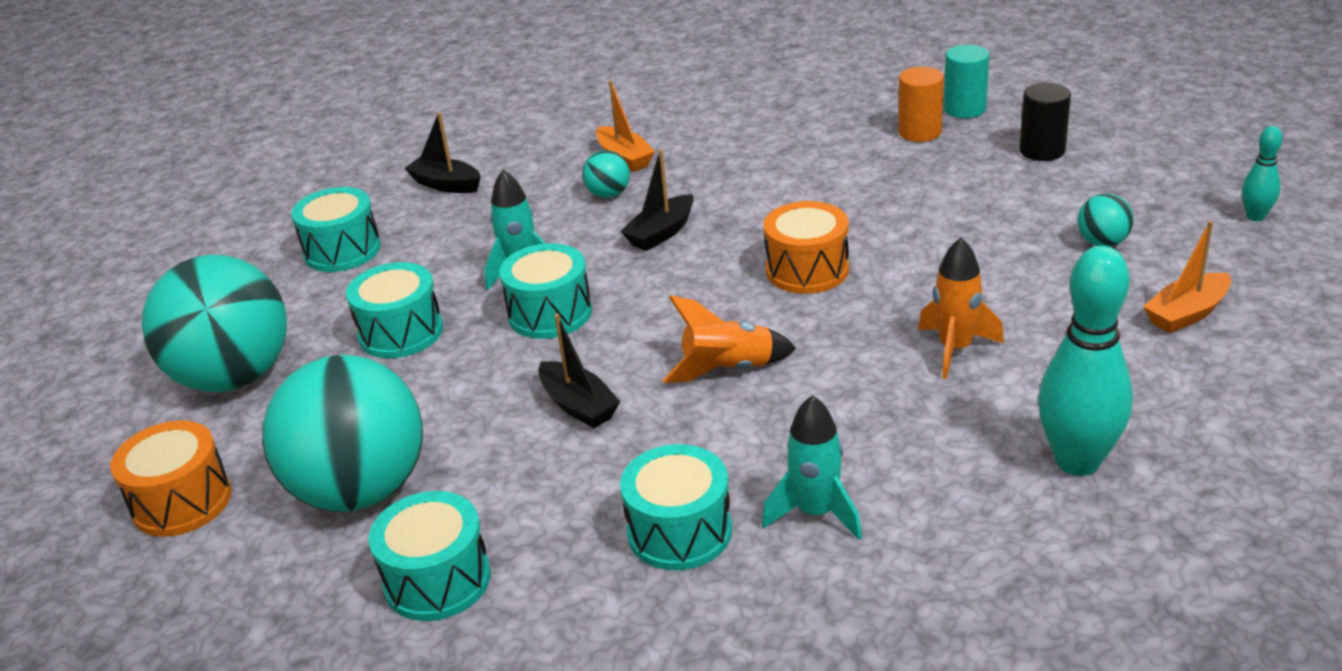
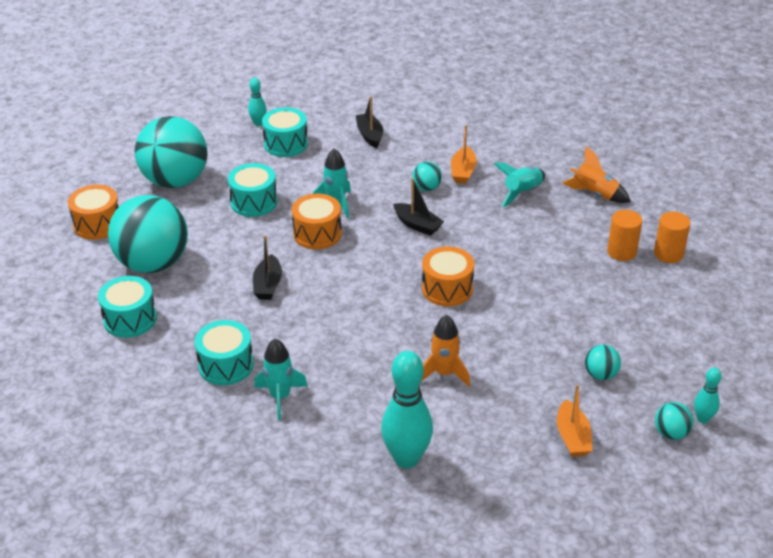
camera: 40 degrees right, 5 degrees up
(263, 250) = (258, 123): none -> turquoise bowling pin
(550, 313) = (317, 234): turquoise drum -> orange drum
(661, 233) = (417, 225): black boat -> black boat turned 135 degrees counterclockwise
(725, 140) = (522, 193): none -> turquoise rocket
(728, 370) = (343, 312): orange rocket -> orange rocket (594, 194)
(964, 109) = (668, 254): turquoise cylinder -> orange cylinder
(1042, 150) = (663, 305): black cylinder -> none
(1186, 314) = (572, 437): orange boat -> orange boat turned 105 degrees counterclockwise
(1256, 247) = (671, 433): none -> turquoise ball

